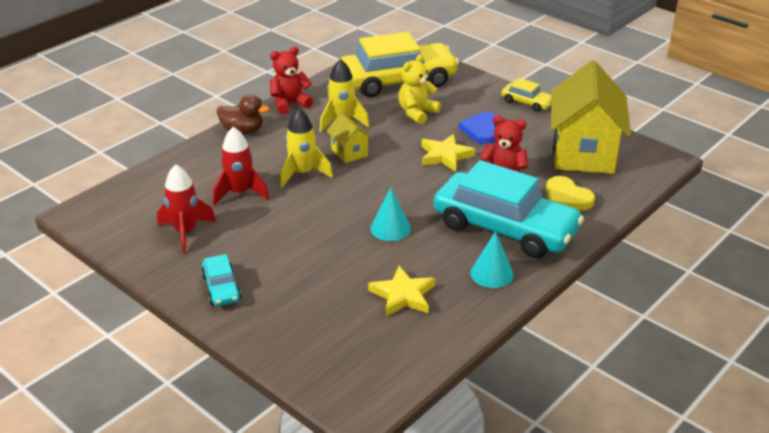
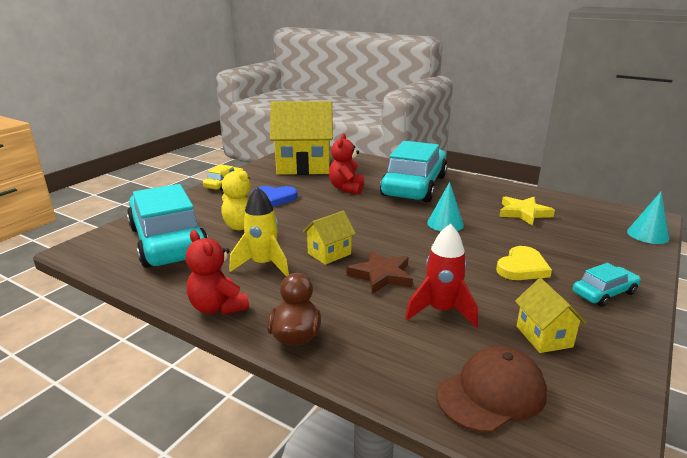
camera: 100 degrees left, 10 degrees down
(149, 194) = (491, 393): none -> brown cap
(186, 232) = (544, 336): red rocket -> yellow house
(303, 173) = (381, 275): yellow rocket -> brown star
(398, 81) = (168, 241): yellow car -> turquoise car
(445, 156) = (321, 210): yellow star -> none
(491, 274) = (471, 188): turquoise cone -> turquoise cone (647, 235)
(567, 197) = (364, 170): yellow heart -> yellow heart (522, 267)

